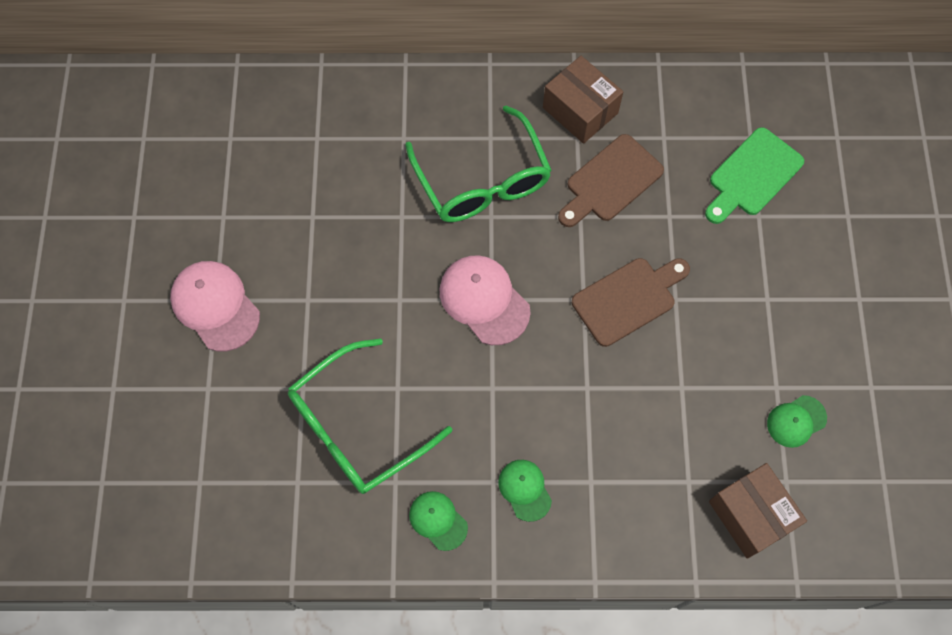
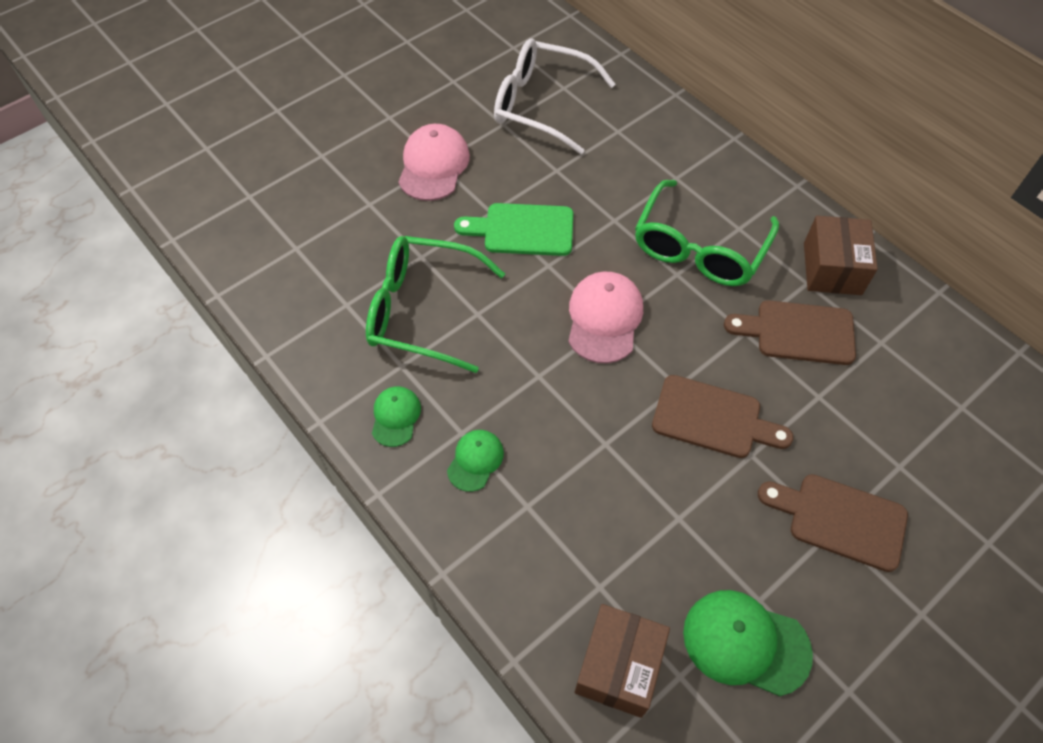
camera: 50 degrees right, 10 degrees down
(231, 171) = (541, 105): none -> white glasses
(752, 175) = (930, 434): green cutting board -> green cutting board (523, 230)
(764, 287) = (840, 520): none -> brown cutting board
(796, 421) = (745, 642): green cap -> green cap, size x1.69

